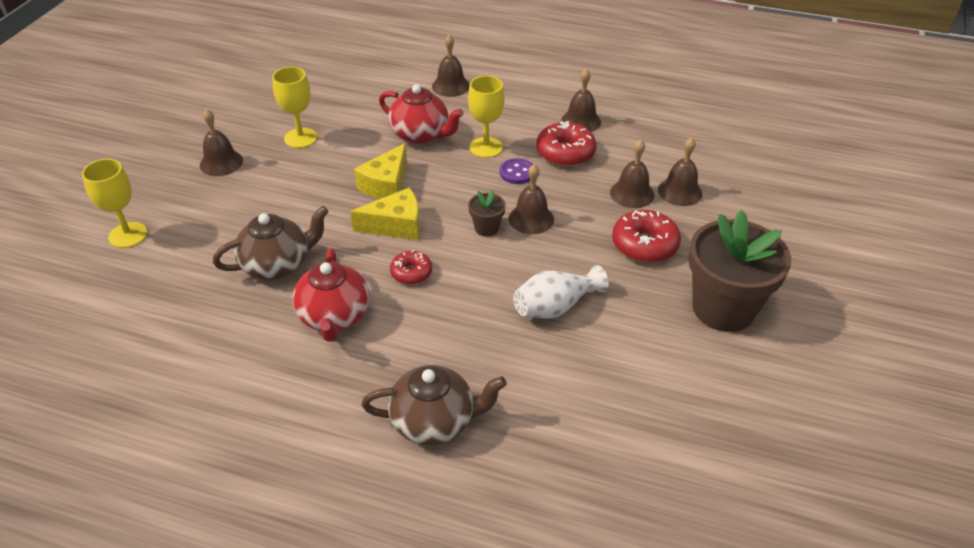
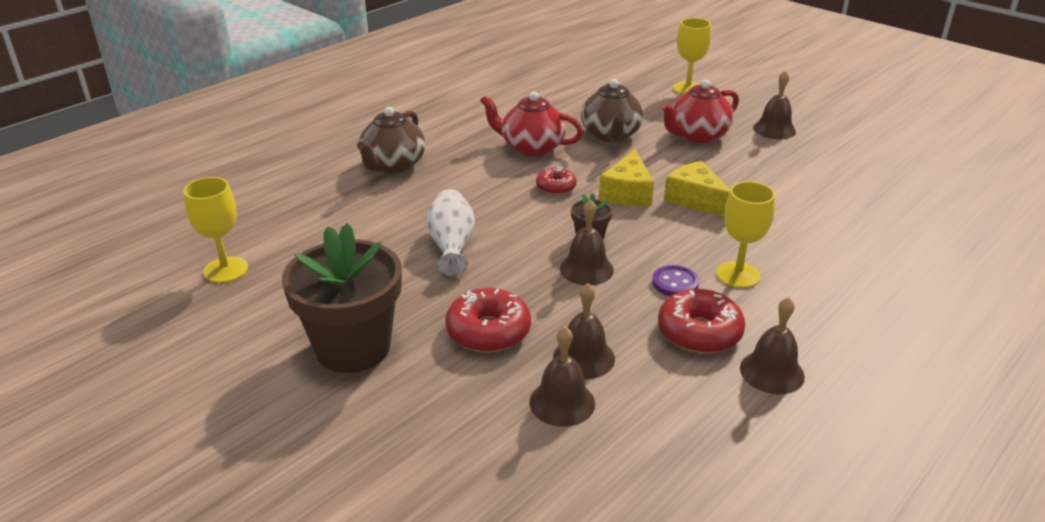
camera: 115 degrees right, 10 degrees down
(300, 138) = (803, 170): yellow goblet -> yellow goblet (225, 270)
(421, 135) = (783, 238): red teapot -> red teapot (697, 136)
(450, 86) = (898, 284): brown bell -> none

